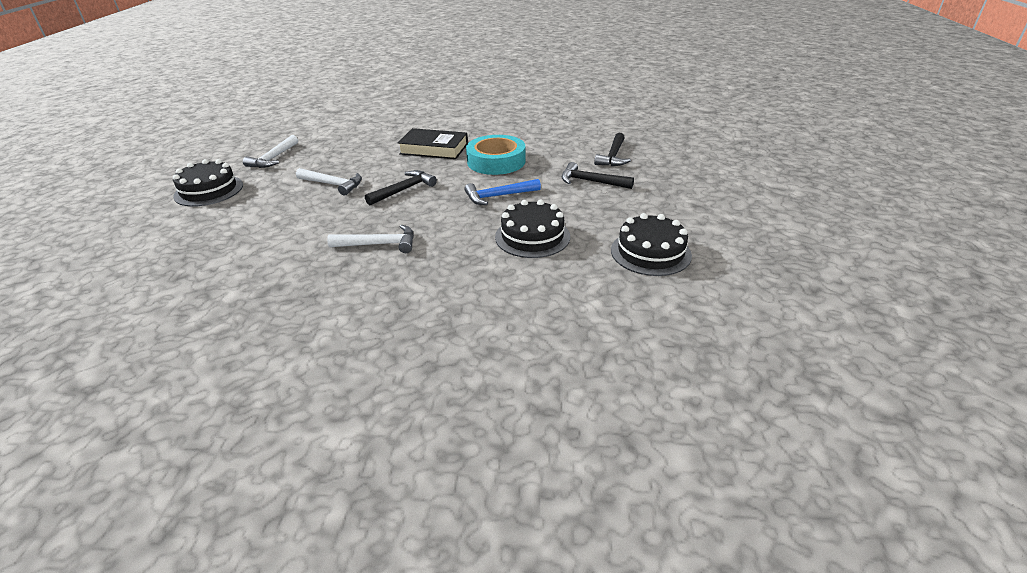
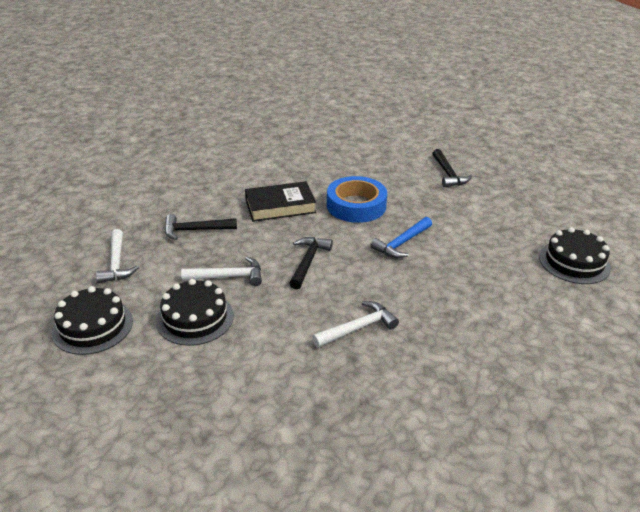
camera: 30 degrees left, 0 degrees up
(496, 161) = (356, 205): turquoise tape -> blue tape
(532, 236) = (475, 276): black cake -> black cake (195, 318)
(591, 181) = (459, 206): black hammer -> black hammer (195, 230)

